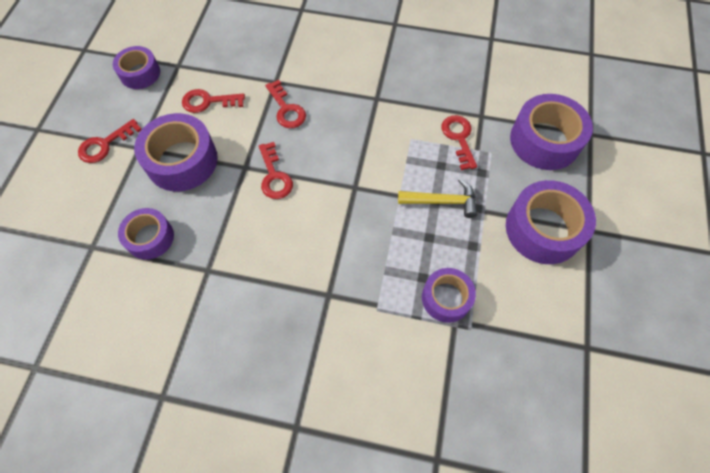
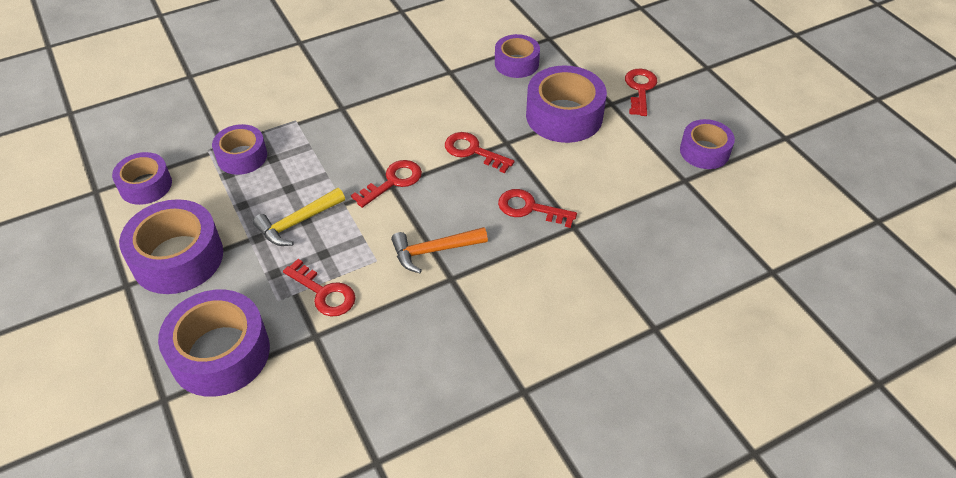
camera: 140 degrees right, 15 degrees down
(208, 101) = (609, 169): red key -> red key (393, 182)
(371, 121) = (434, 251): none -> orange hammer
(541, 323) = (145, 185): none -> purple tape

